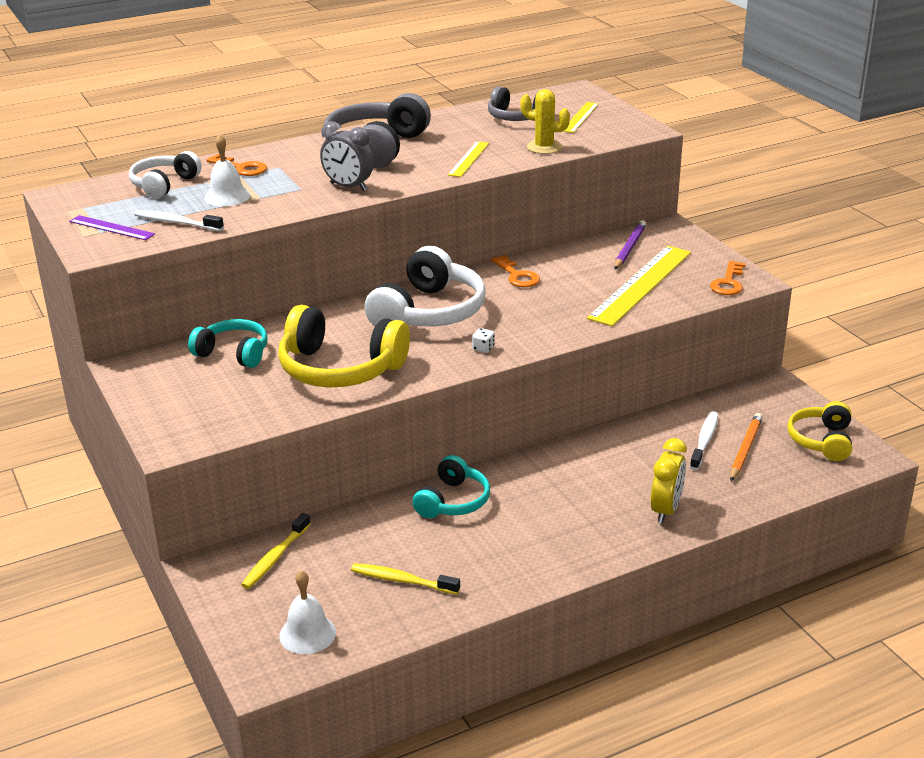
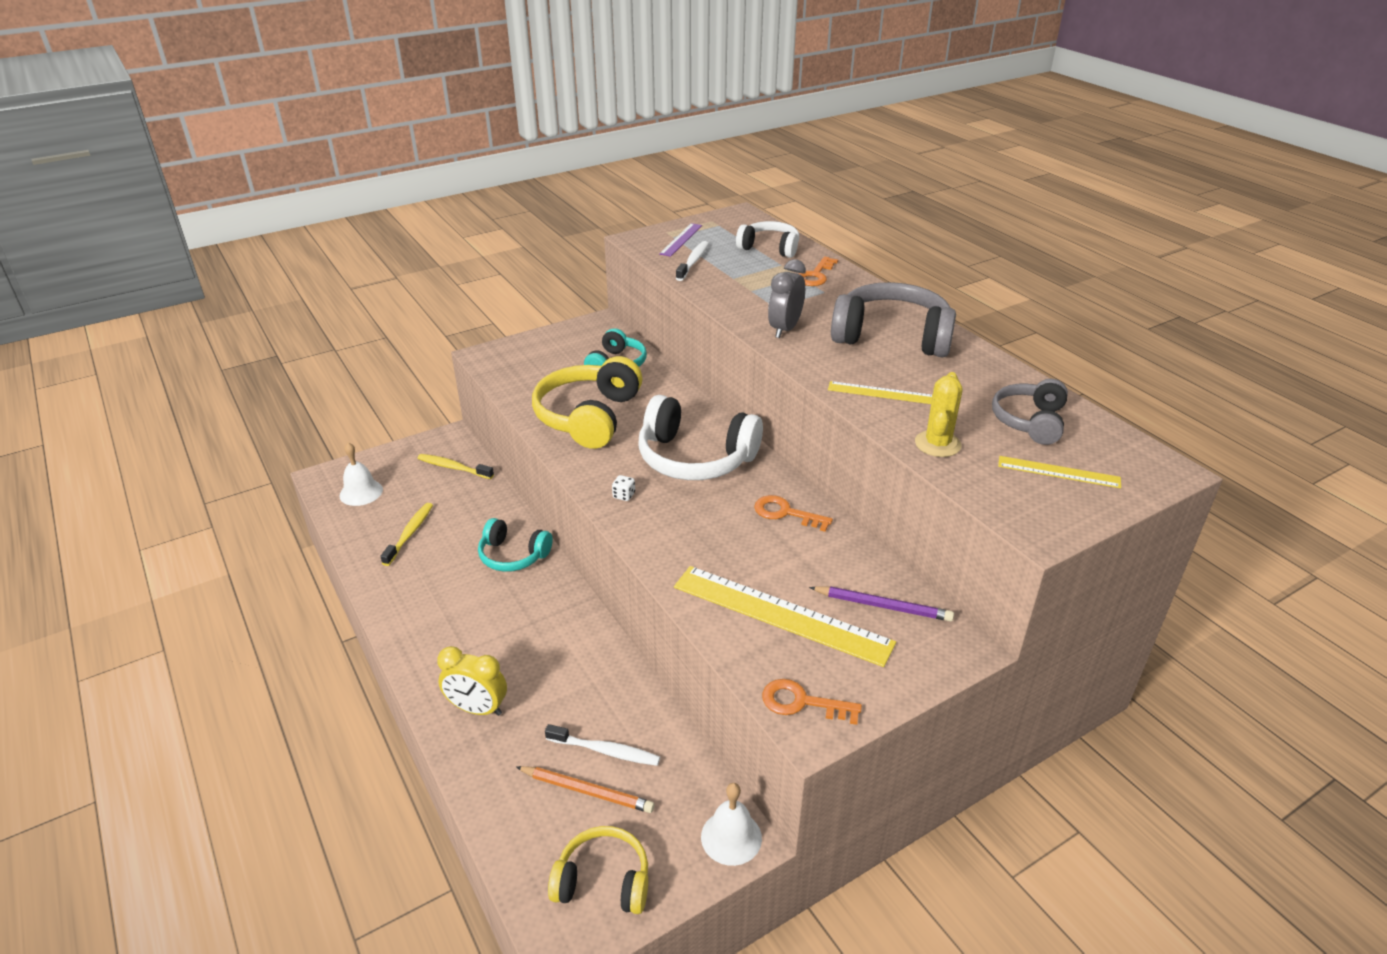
camera: 85 degrees right, 5 degrees up
(227, 196) = (750, 276): white bell -> white bell (731, 837)
(517, 275) = (786, 513): orange key -> orange key turned 60 degrees clockwise

